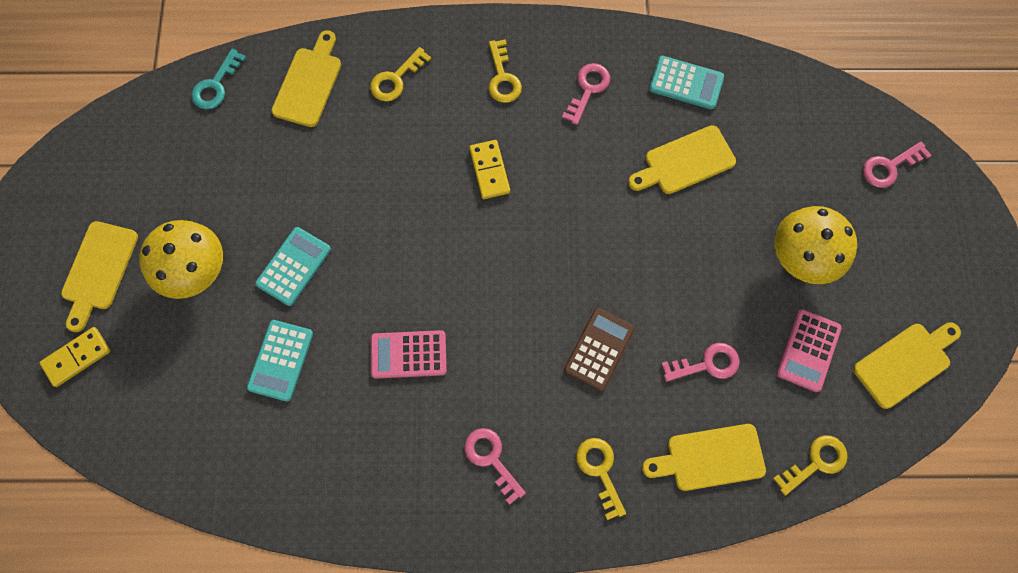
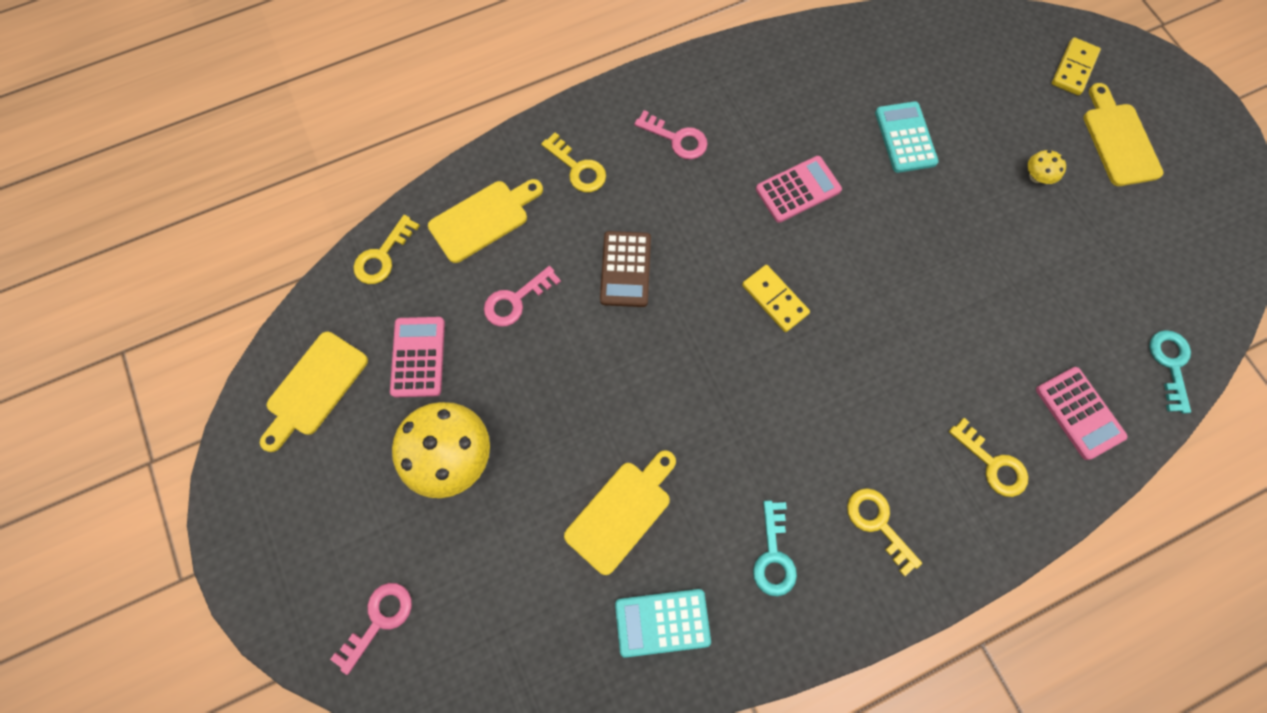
camera: 155 degrees right, 0 degrees up
(196, 271) = (1036, 177): yellow mushroom -> yellow mushroom, size x0.44
(293, 266) = (953, 219): turquoise calculator -> none
(309, 83) = (1079, 413): yellow cutting board -> pink calculator
(396, 79) = (992, 463): yellow key -> yellow key turned 120 degrees clockwise
(489, 170) = (828, 401): yellow domino -> yellow domino (775, 299)
(588, 89) = (773, 555): pink key -> turquoise key

